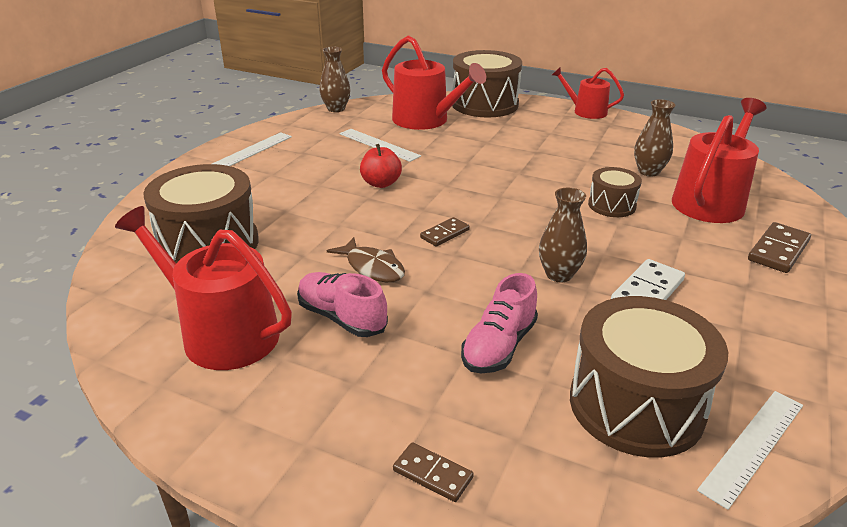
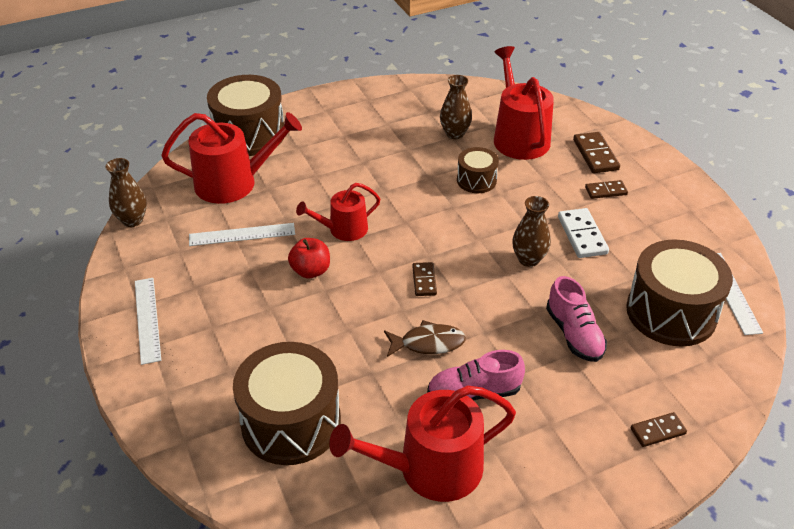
camera: 50 degrees left, 10 degrees up
(586, 111) = (334, 96): red watering can -> red watering can (343, 229)
(739, 279) = (606, 191): none -> brown domino

